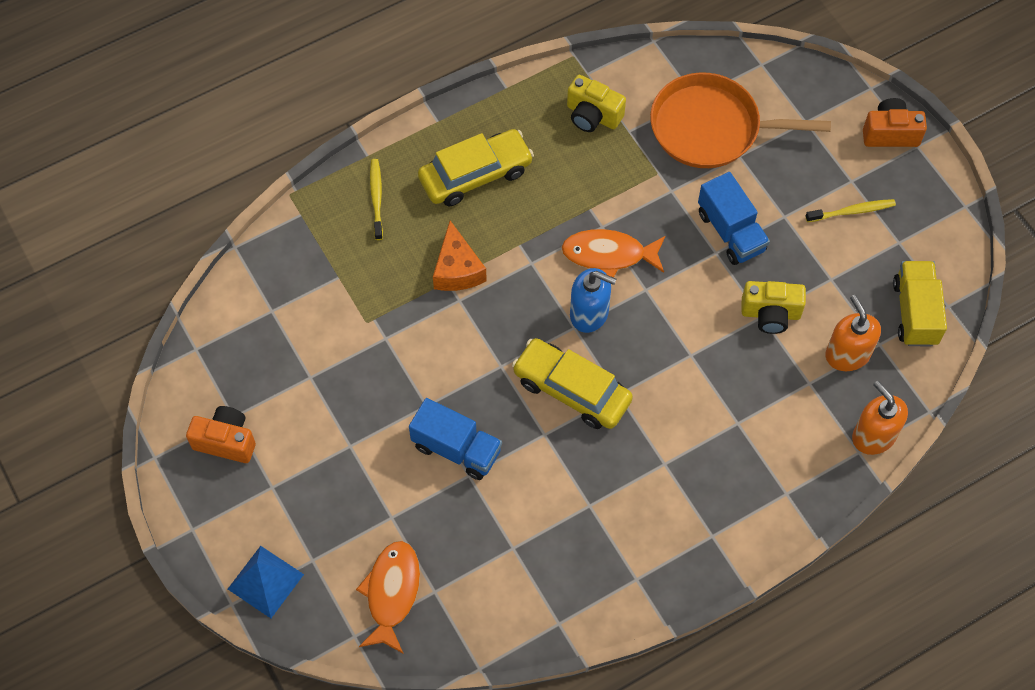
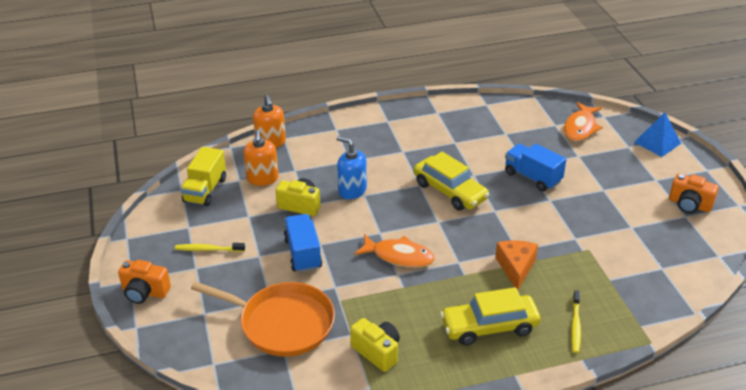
camera: 165 degrees left, 25 degrees down
(589, 313) = (425, 226): blue soap dispenser -> blue soap dispenser (352, 190)

